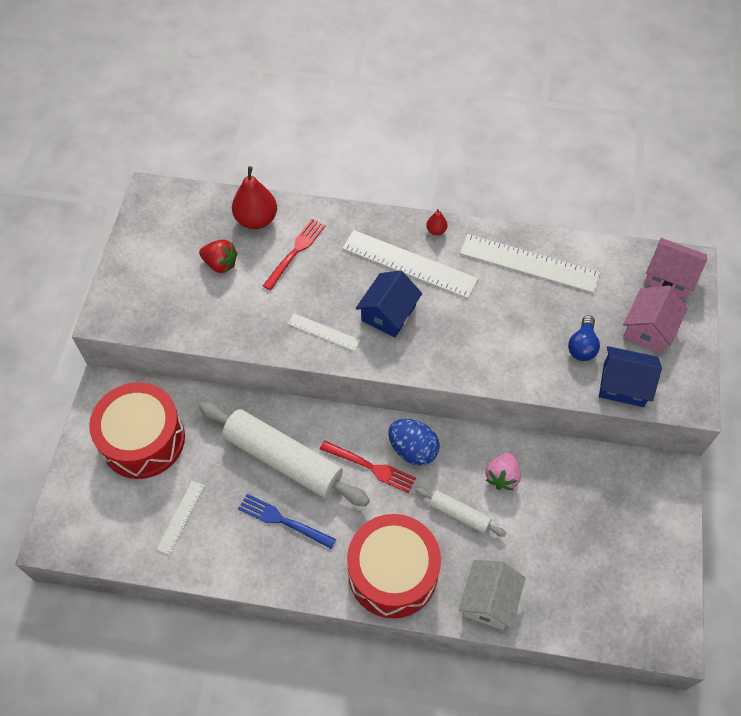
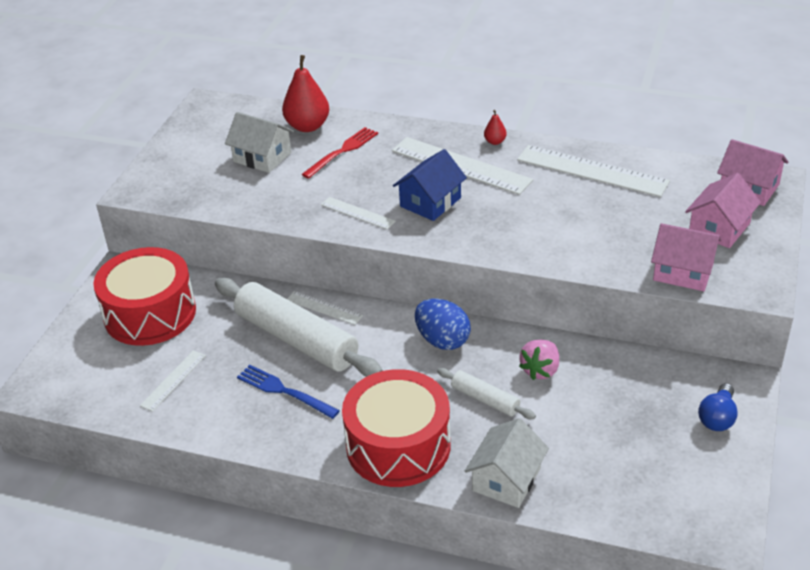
camera: 10 degrees right, 20 degrees down
(220, 264) = (262, 157): red strawberry -> white house
(301, 420) = (324, 308): none -> white ruler
(370, 467) = (392, 352): red fork -> none
(582, 346) = (640, 238): blue light bulb -> blue light bulb (717, 418)
(623, 384) = (683, 272): blue house -> pink house

